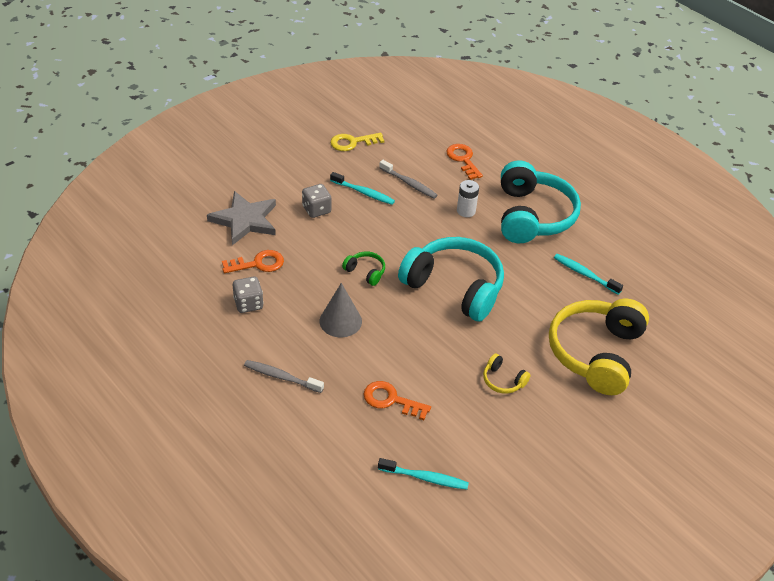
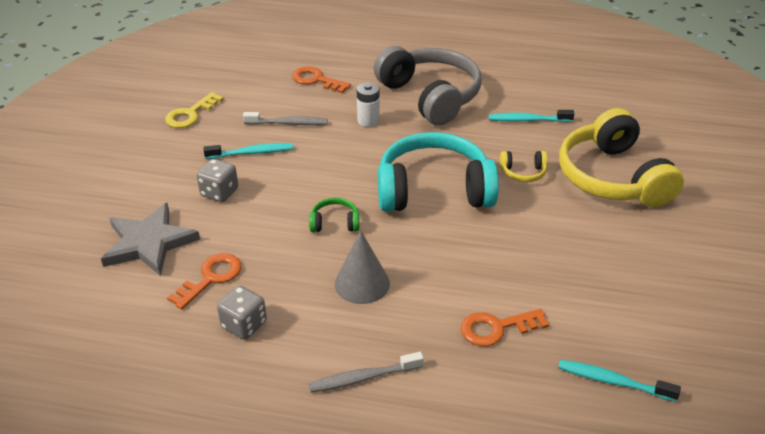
camera: 35 degrees left, 5 degrees down
(425, 478) = (613, 381): turquoise toothbrush -> turquoise toothbrush turned 135 degrees counterclockwise
(503, 380) = (570, 246): yellow headphones -> yellow headphones (523, 172)
(532, 216) = (430, 96): turquoise headphones -> grey headphones

